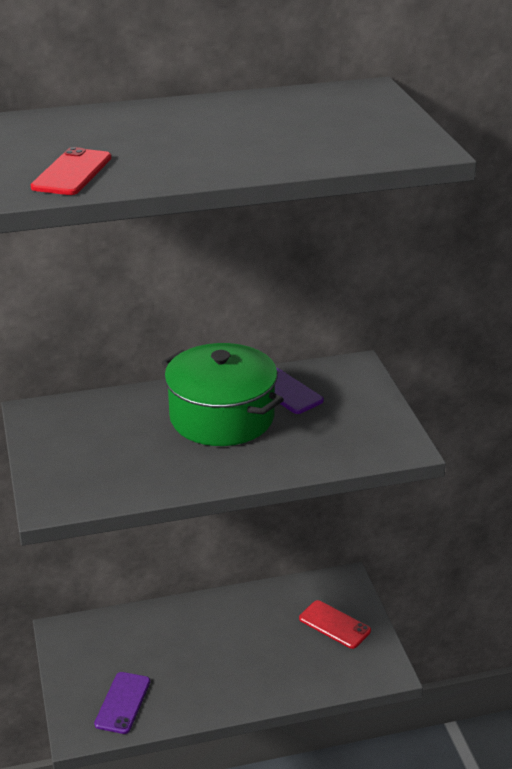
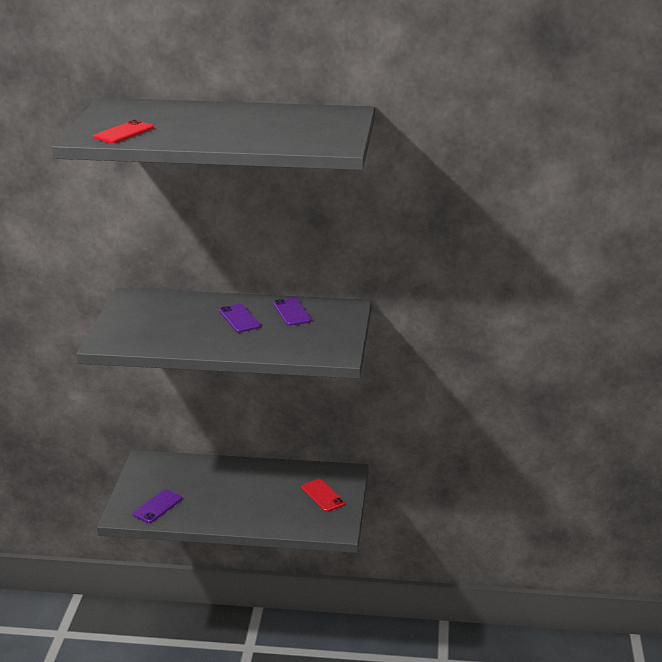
camera: 20 degrees right, 5 degrees down
(222, 417) = (239, 318): green pot -> purple phone

